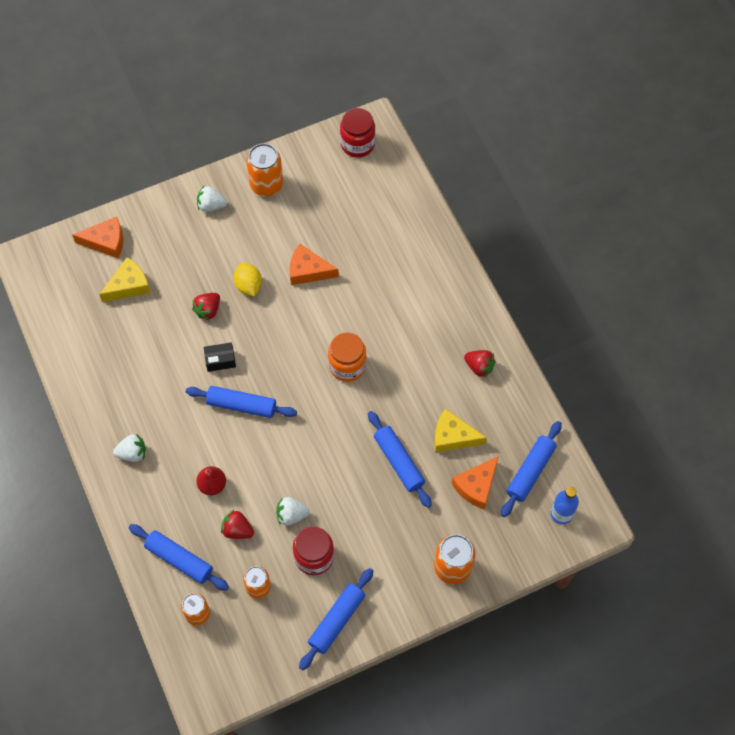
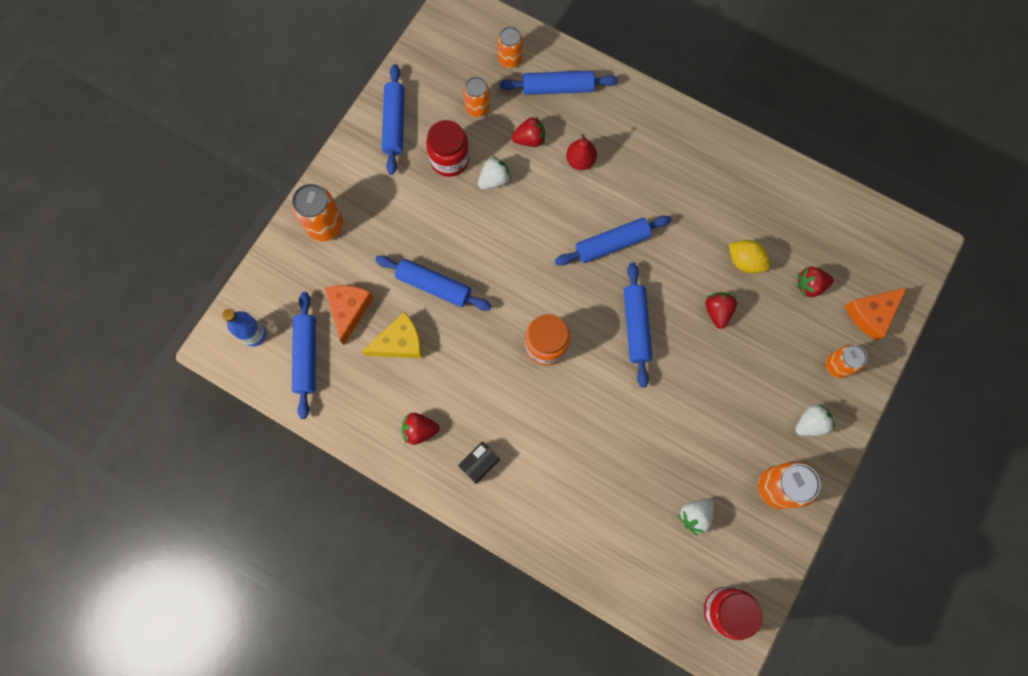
camera: 145 degrees right, 10 degrees up
(128, 285) = (810, 285): yellow cheese -> red strawberry
(132, 453) = (669, 143): white strawberry -> white strawberry (694, 515)
(160, 226) = (837, 366): none -> orange can
(220, 360) = (665, 272): black box -> black box (479, 463)
(248, 285) = (701, 362): yellow lemon -> yellow lemon (745, 262)
(273, 337) = (636, 326): none -> blue rolling pin
(308, 271) = (658, 419): orange cheese -> none

